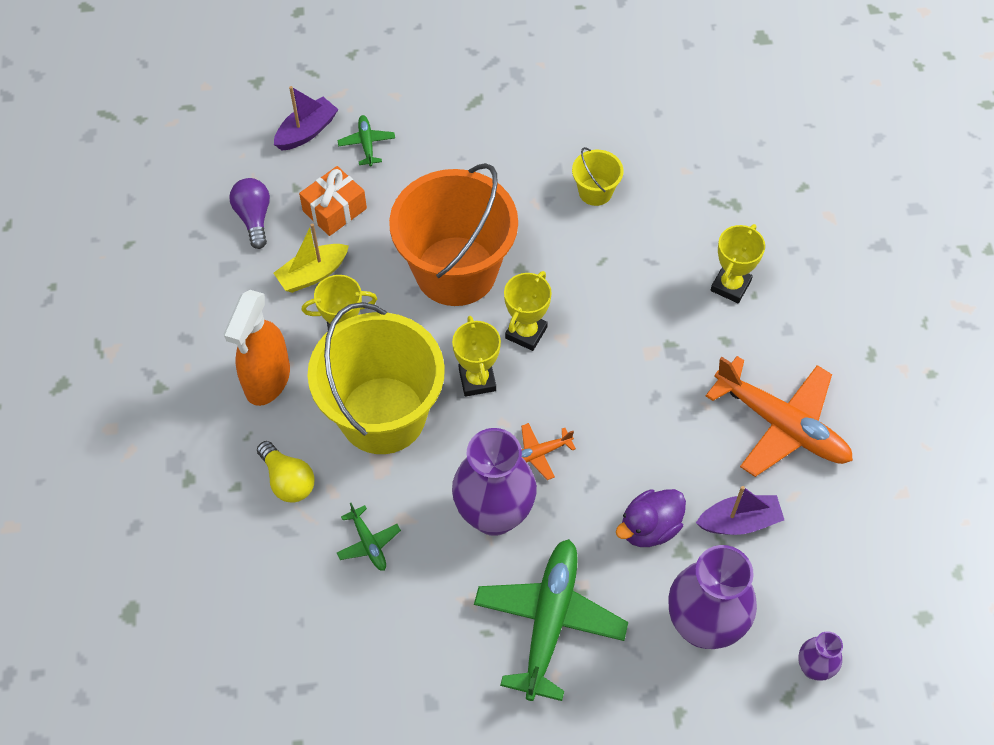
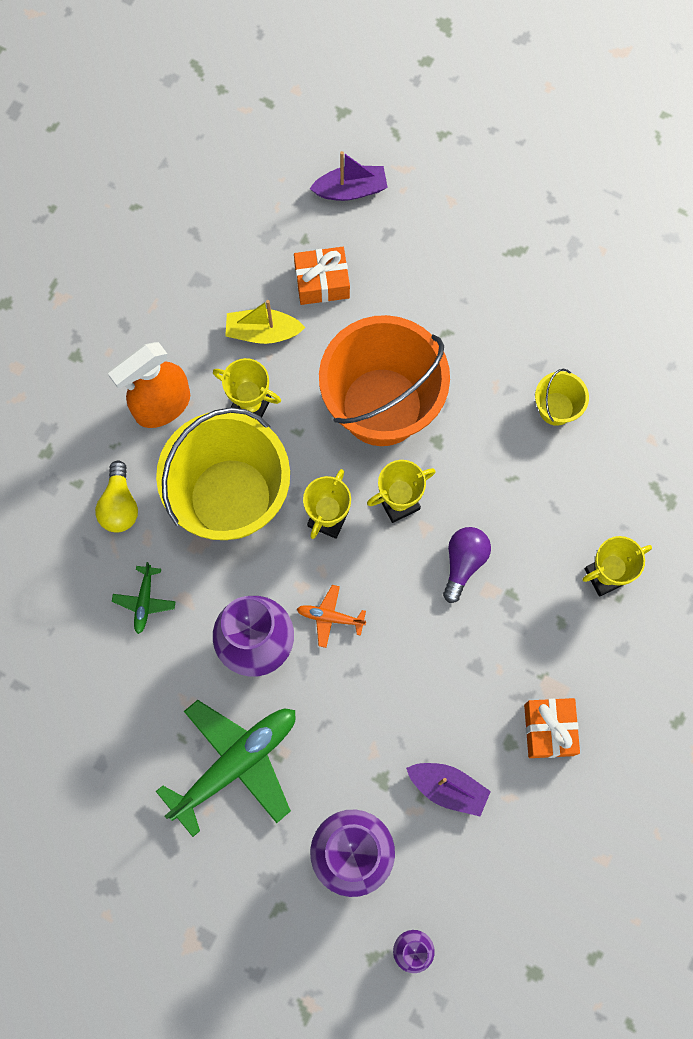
camera: 35 degrees right, 15 degrees up
(254, 218) = (251, 247): purple light bulb -> purple light bulb (463, 563)
(367, 144) = (393, 234): green plane -> none
(649, 528) = (371, 742): purple duck -> none
(781, 424) = (549, 730): orange plane -> orange gift

